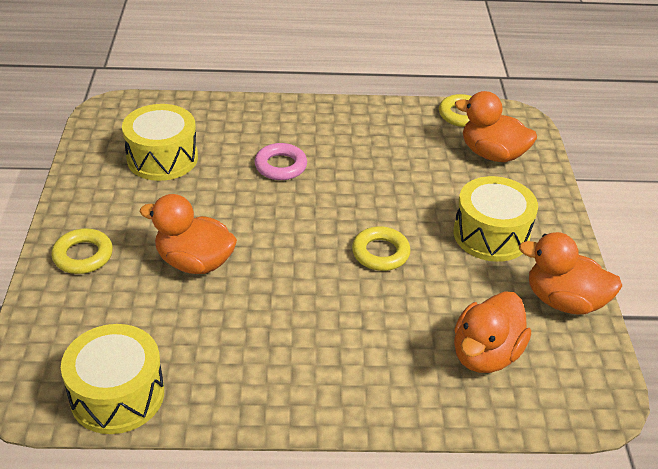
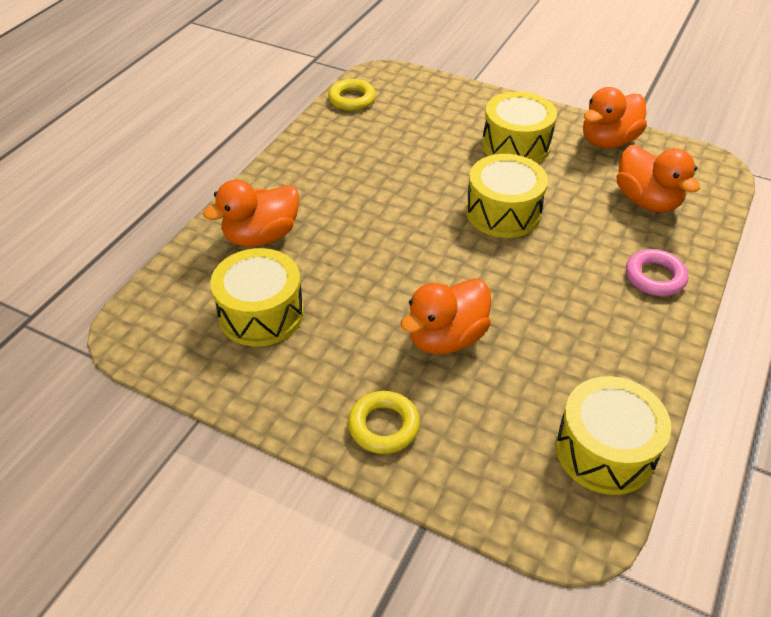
camera: 60 degrees left, 5 degrees up
(280, 166) = (341, 231): pink ring -> pink ring (654, 277)
(380, 253) = (503, 212): yellow ring -> yellow drum
(492, 154) = (417, 105): orange duck -> orange duck (261, 236)

